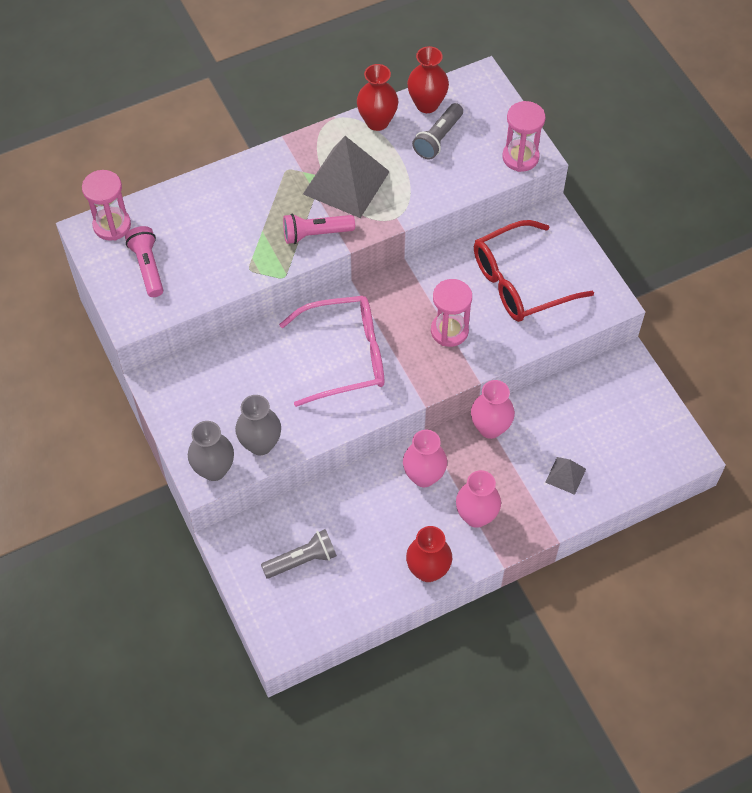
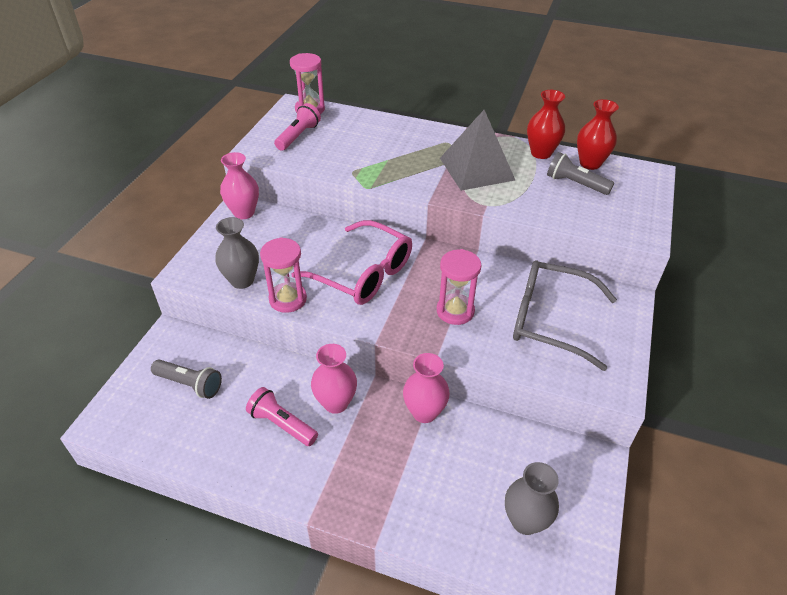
camera: 45 degrees right, 15 degrees down
(214, 469) = (197, 272): grey vase -> grey vase (525, 521)
(315, 234) = (419, 180): pink flashlight -> pink flashlight (282, 424)
(428, 570) = (253, 469): red vase -> none
(438, 139) = (575, 184): grey flashlight -> grey flashlight turned 45 degrees clockwise
(476, 516) = (336, 464): pink vase -> pink vase (244, 213)
(520, 157) = (631, 228): pink hourglass -> pink hourglass (288, 299)
(520, 282) = (550, 320): red glasses -> grey glasses
(565, 475) = (443, 499): grey pyramid -> none

